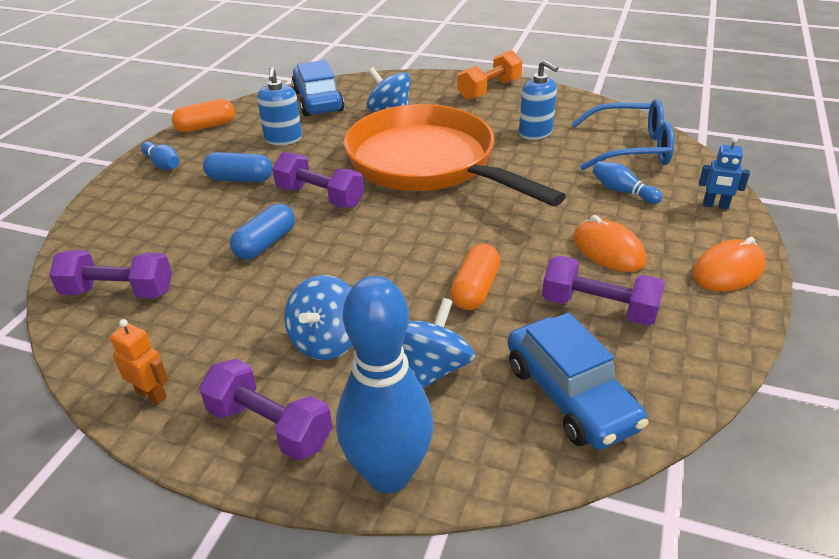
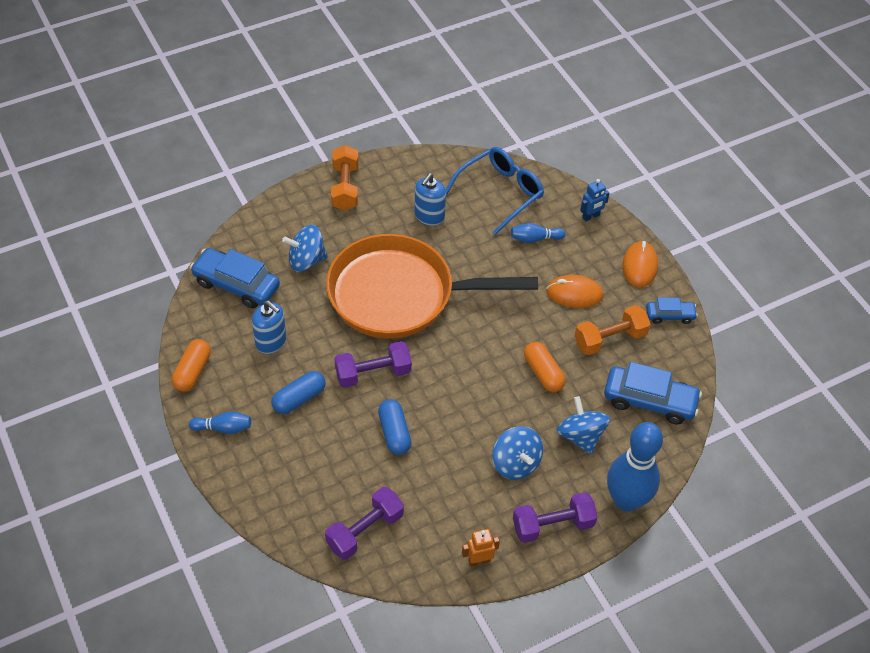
camera: 50 degrees left, 15 degrees up
(535, 133) = (429, 216): blue soap dispenser -> blue soap dispenser turned 120 degrees clockwise
(598, 308) = (610, 339): purple dumbbell -> orange dumbbell
(714, 333) = (670, 315): none -> blue car

